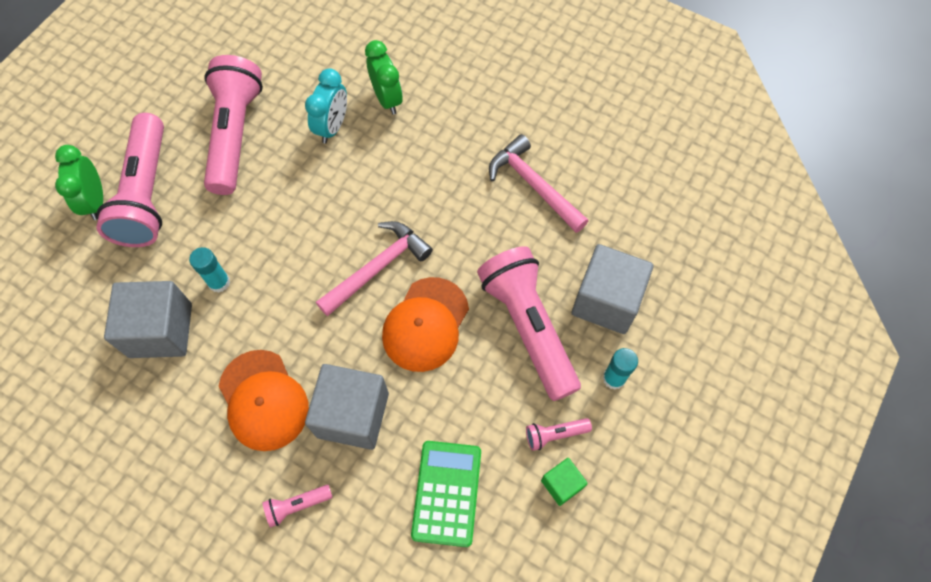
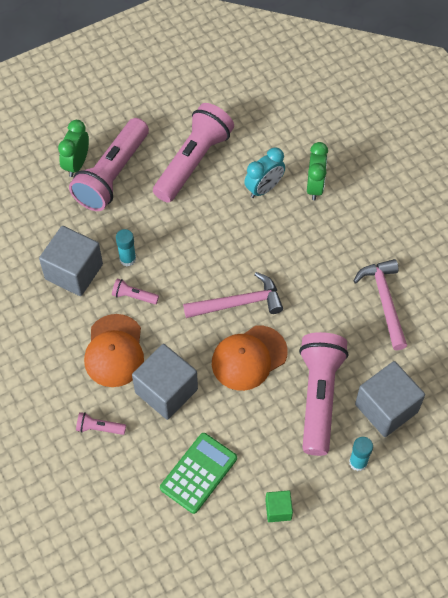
camera: 30 degrees right, 5 degrees down
(555, 434) = (293, 476): pink flashlight -> pink flashlight (134, 296)

